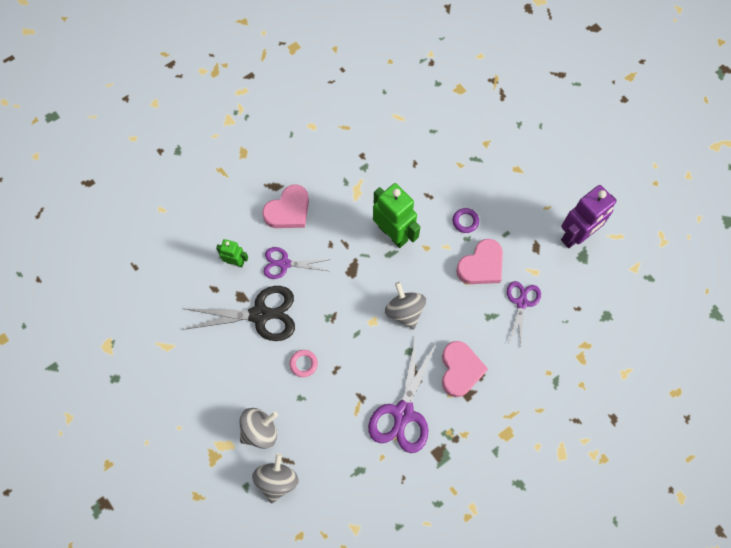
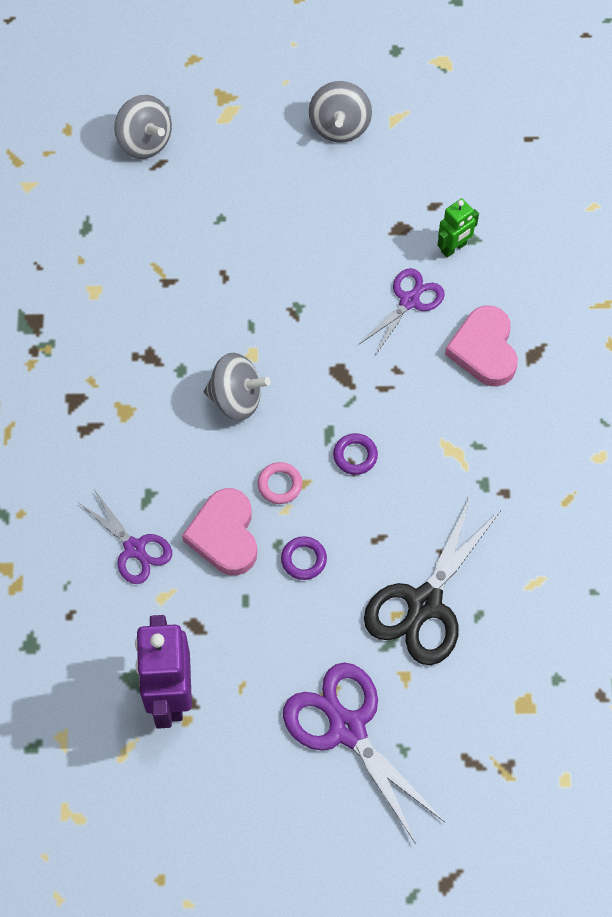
camera: 125 degrees right, 5 degrees down
(260, 314) = (360, 235): black scissors -> black scissors (425, 603)
(260, 431) = (215, 156): grey spinning top -> grey spinning top (339, 126)
(303, 364) = (259, 245): pink ring -> pink ring (280, 485)
(393, 233) = (355, 456): green robot -> purple ring
(403, 413) = (111, 314): purple scissors -> purple scissors (347, 729)
(460, 370) = (109, 412): pink heart -> none

